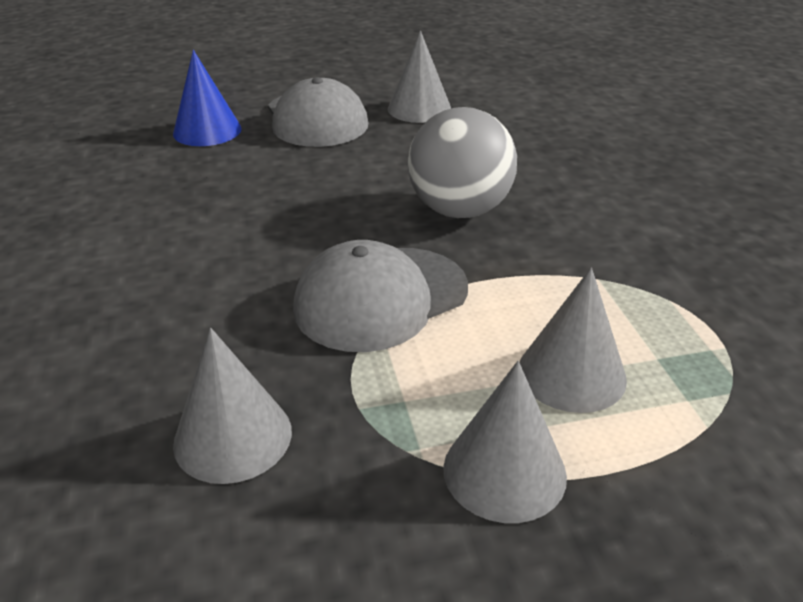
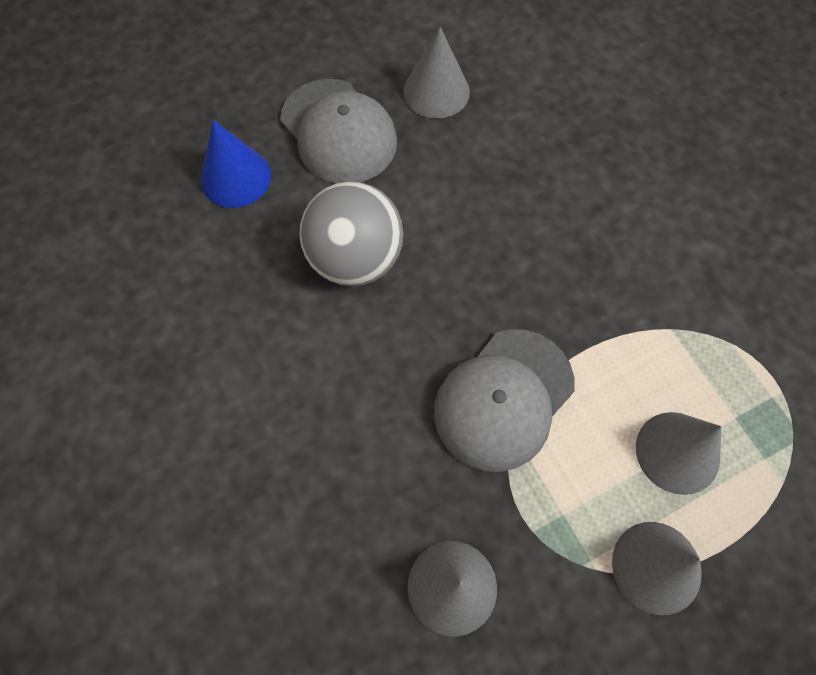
camera: 15 degrees left, 30 degrees up
(459, 210) = (529, 258): grey ball -> grey ball (355, 259)

